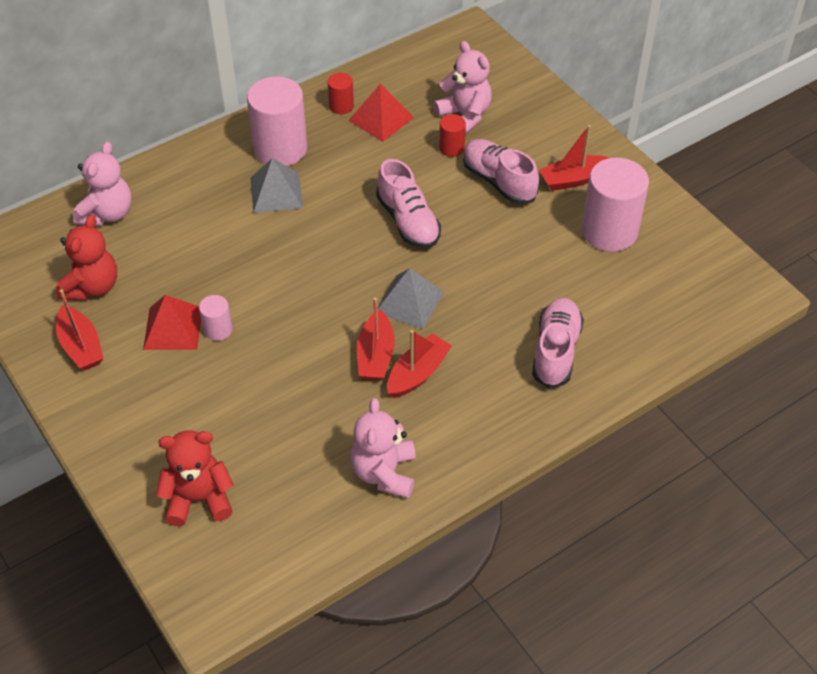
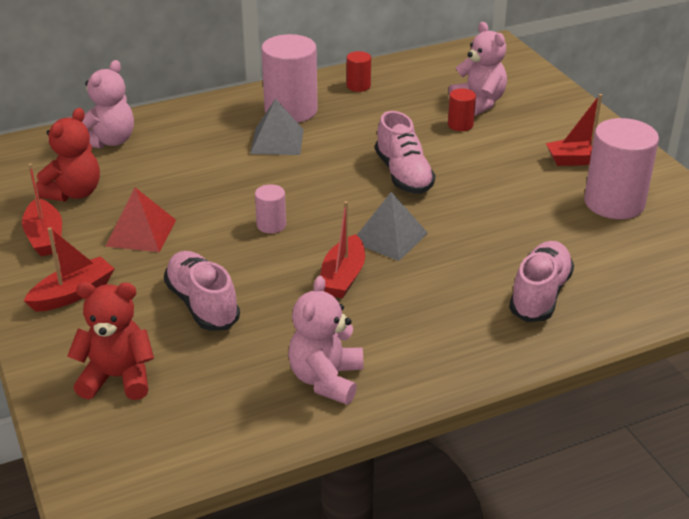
camera: 10 degrees right, 15 degrees down
(218, 330) = (186, 239): pink cylinder -> pink cylinder (271, 225)
(381, 119) = (395, 98): red pyramid -> none
(417, 373) = (384, 297): red boat -> red boat (73, 294)
(499, 181) = (503, 154): pink shoe -> pink shoe (202, 304)

